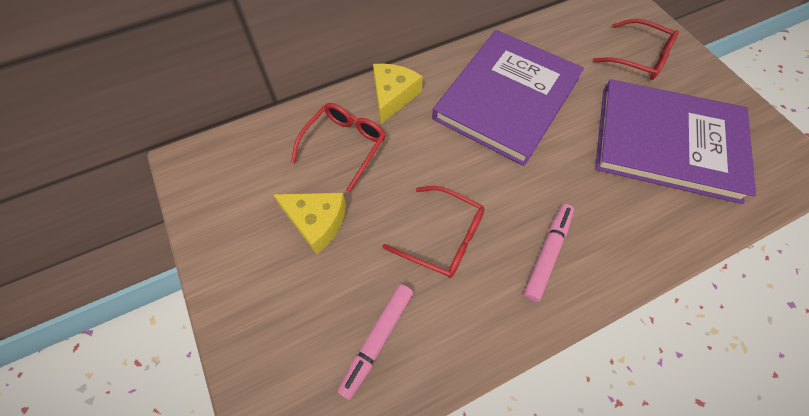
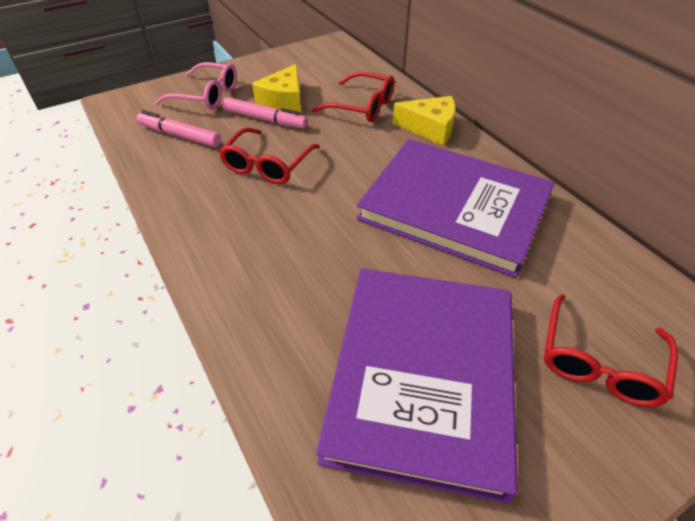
camera: 85 degrees right, 15 degrees down
(285, 316) = (207, 95): none -> pink glasses
(547, 254) = (246, 234): pink marker -> pink marker (265, 119)

